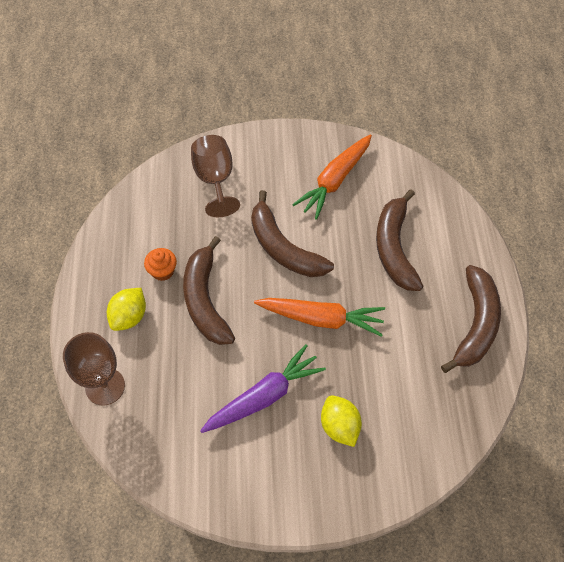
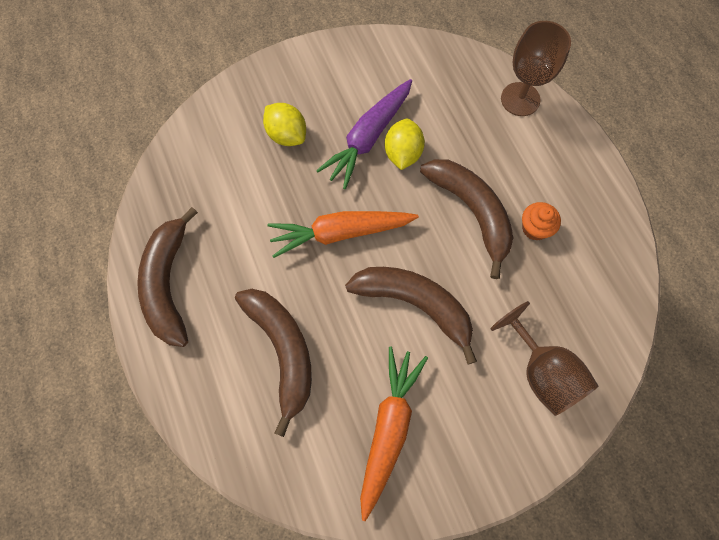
camera: 160 degrees right, 10 degrees up
(129, 317) = (538, 169): yellow lemon -> yellow lemon (402, 153)

